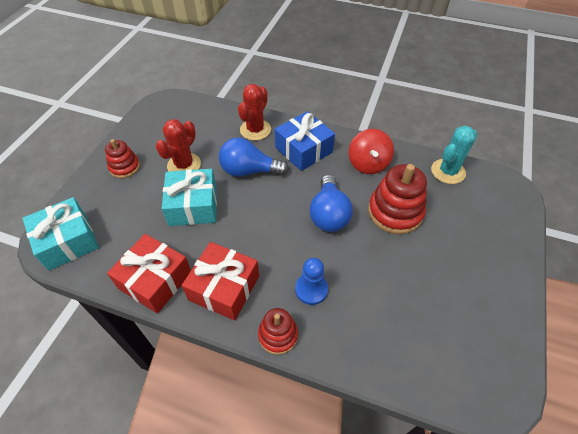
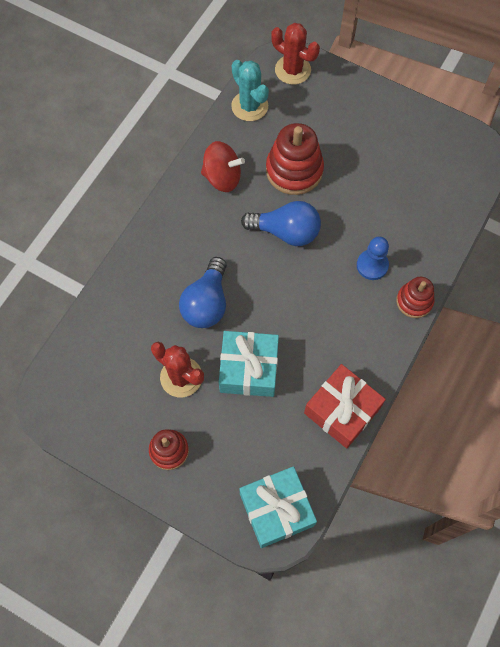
camera: 80 degrees left, 15 degrees up
(224, 288) = (360, 343): red gift -> none
(255, 130) = (137, 288): red cactus -> red cactus (292, 70)
(304, 150) = (185, 239): blue gift -> none

